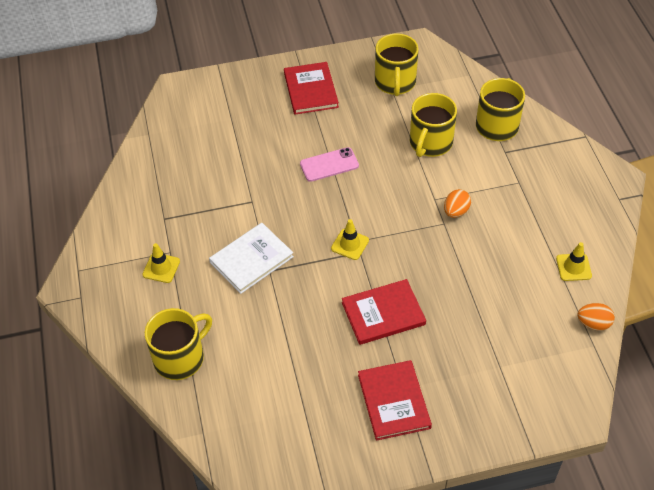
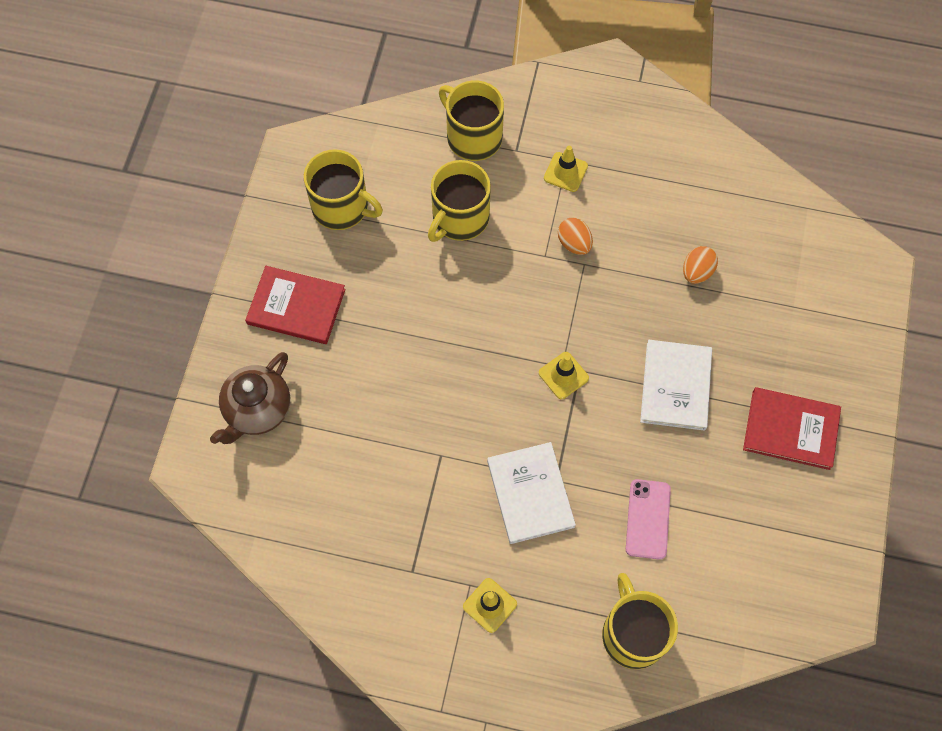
camera: 65 degrees left, 15 degrees up
(230, 101) = (257, 410): none -> brown teapot
(329, 165) = (432, 342): pink phone -> pink phone (648, 519)
(383, 313) = (675, 386): red book -> white book
(430, 143) = (459, 218): yellow mug -> yellow mug turned 75 degrees clockwise
(573, 267) = (705, 172): yellow traffic cone -> yellow traffic cone (565, 172)
(593, 323) = (782, 193): orange egg -> orange egg (697, 272)

